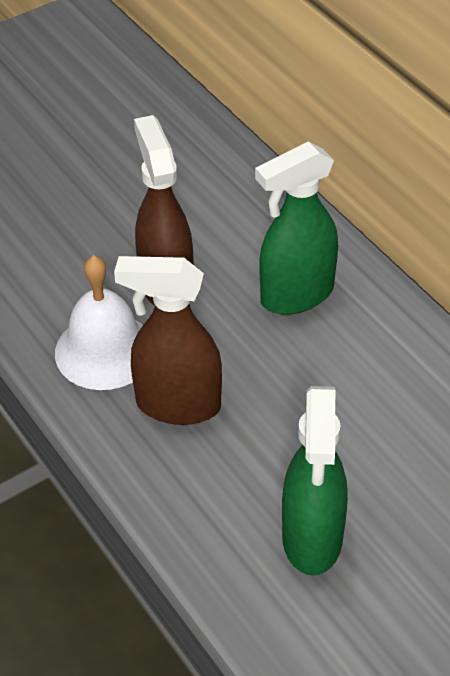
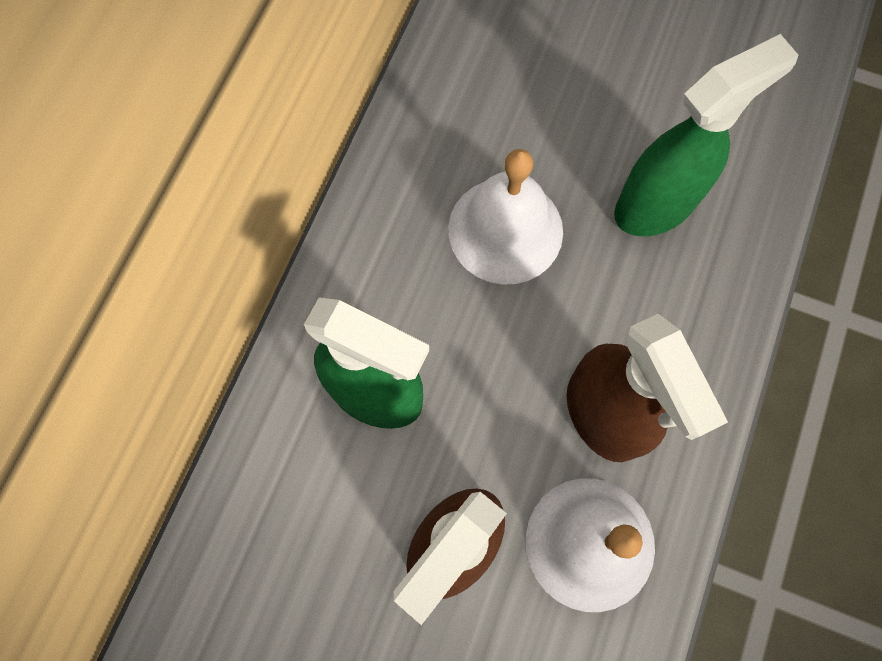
camera: 125 degrees left, 25 degrees up
(365, 427) = (505, 230): none -> white bell

